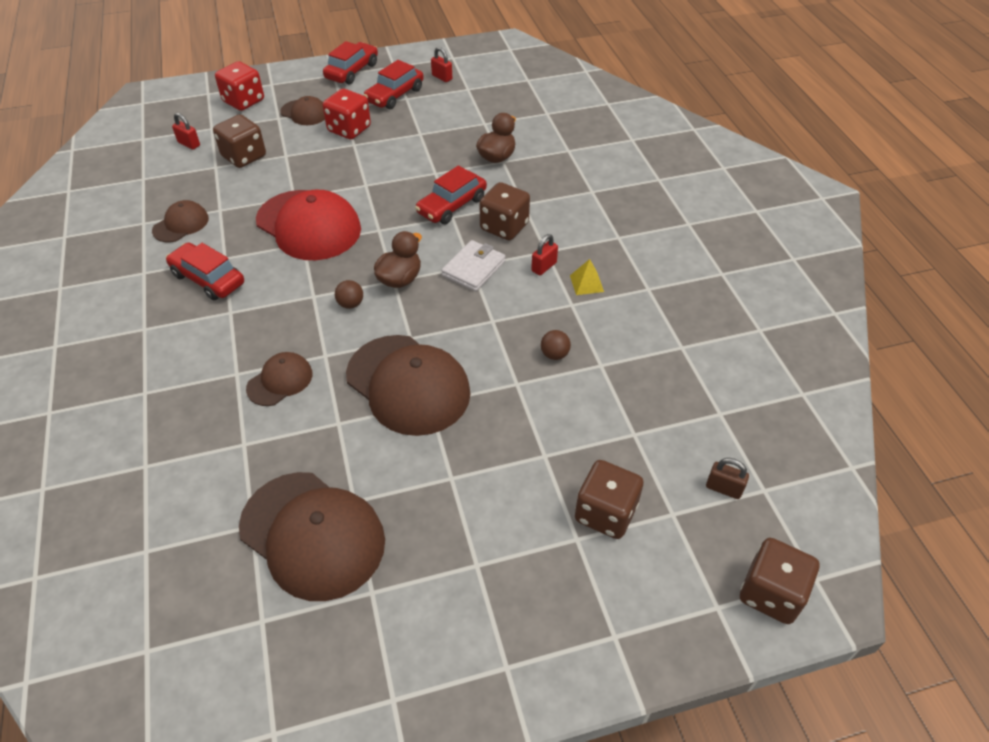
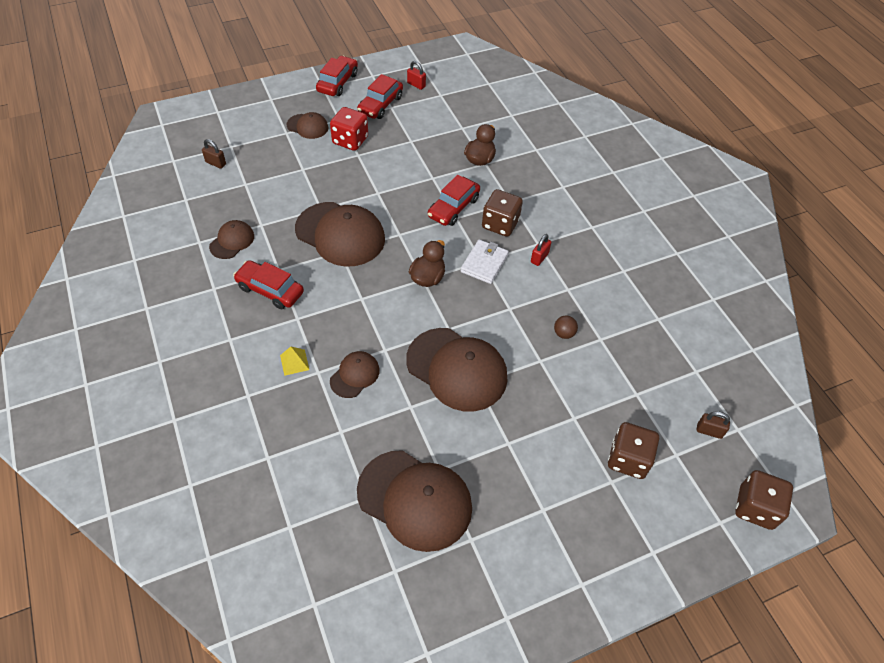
camera: 10 degrees left, 5 degrees up
(189, 144) = (216, 163): red padlock -> brown padlock
(243, 101) = (251, 118): red dice -> none
(244, 157) = (267, 172): brown dice -> none
(308, 225) = (340, 234): red cap -> brown cap
(350, 304) = (393, 303): brown ball -> none
(586, 283) = (575, 270): yellow pyramid -> yellow pyramid (294, 362)

